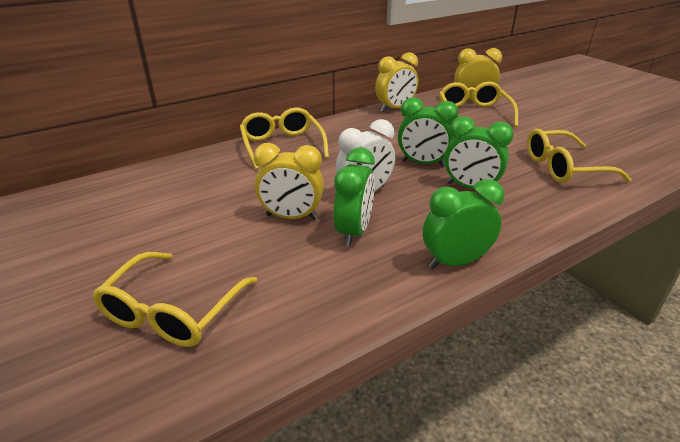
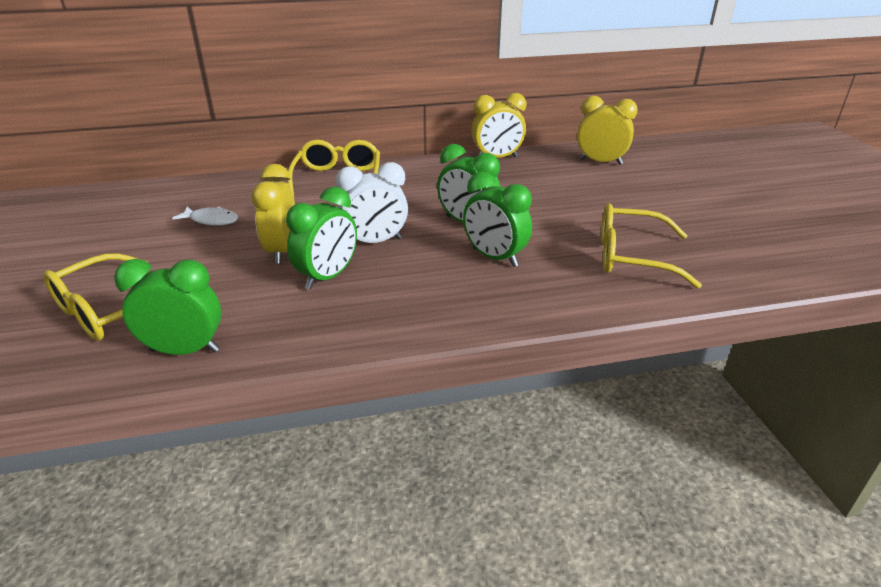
camera: 20 degrees right, 0 degrees up
(197, 202) = (211, 220): none -> white fish
(291, 217) = (282, 251): yellow clock -> yellow clock turned 60 degrees clockwise
(455, 262) = (399, 328): green clock -> green clock (185, 350)
(473, 113) = (585, 177): yellow glasses -> none

